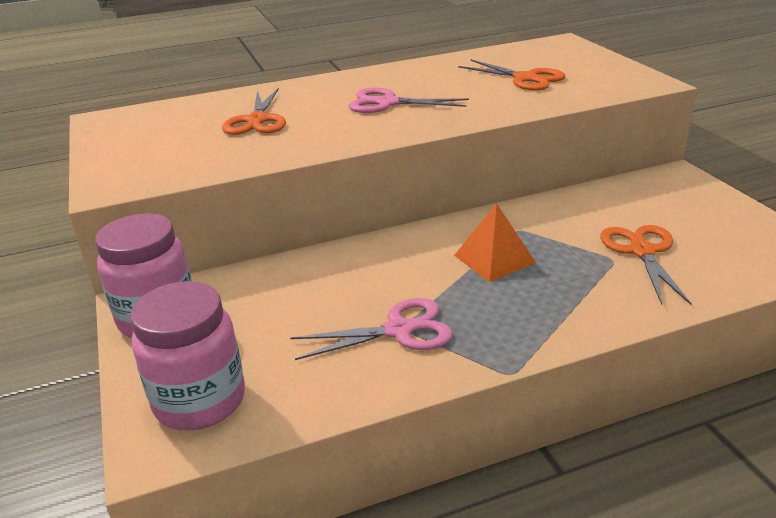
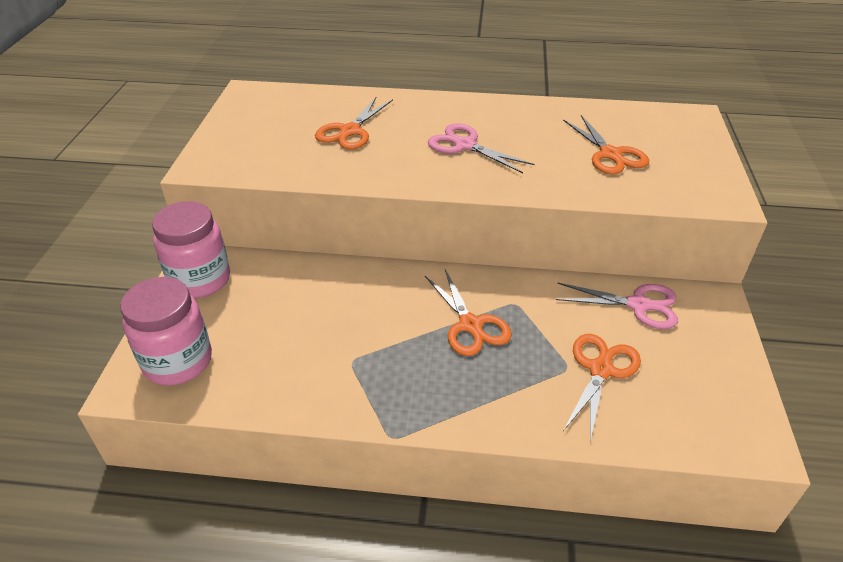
camera: 25 degrees right, 10 degrees up
(399, 330) = (345, 362): pink scissors -> pink scissors (638, 305)
(494, 259) = (470, 325): orange pyramid -> orange scissors

